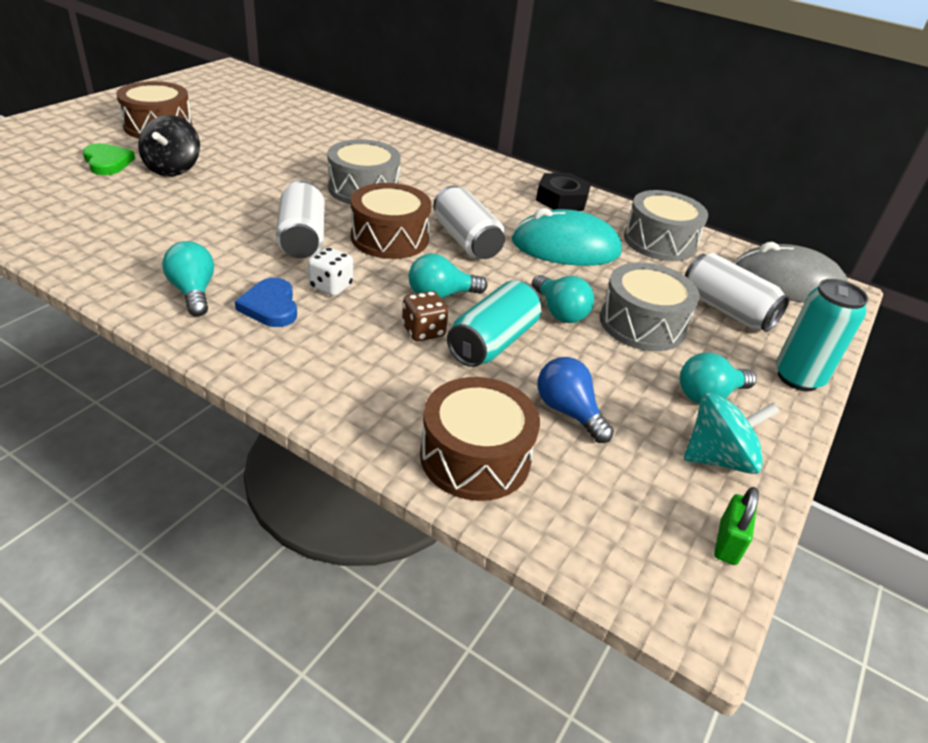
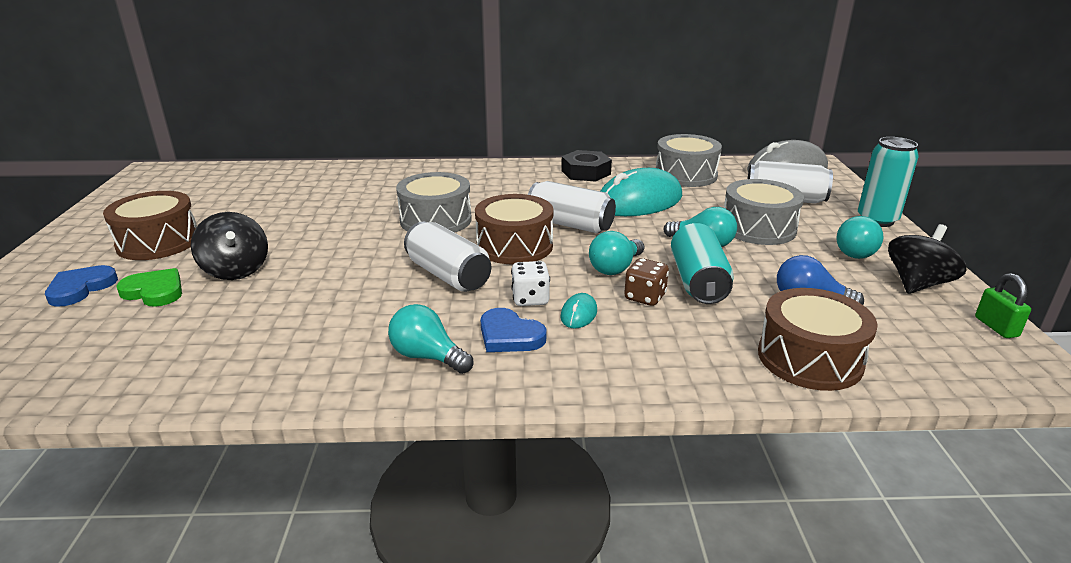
camera: 30 degrees left, 10 degrees down
(73, 141) = (80, 288): none -> blue heart
(347, 317) = (579, 314): none -> turquoise mouse
(718, 458) = (917, 284): turquoise spinning top -> black spinning top

